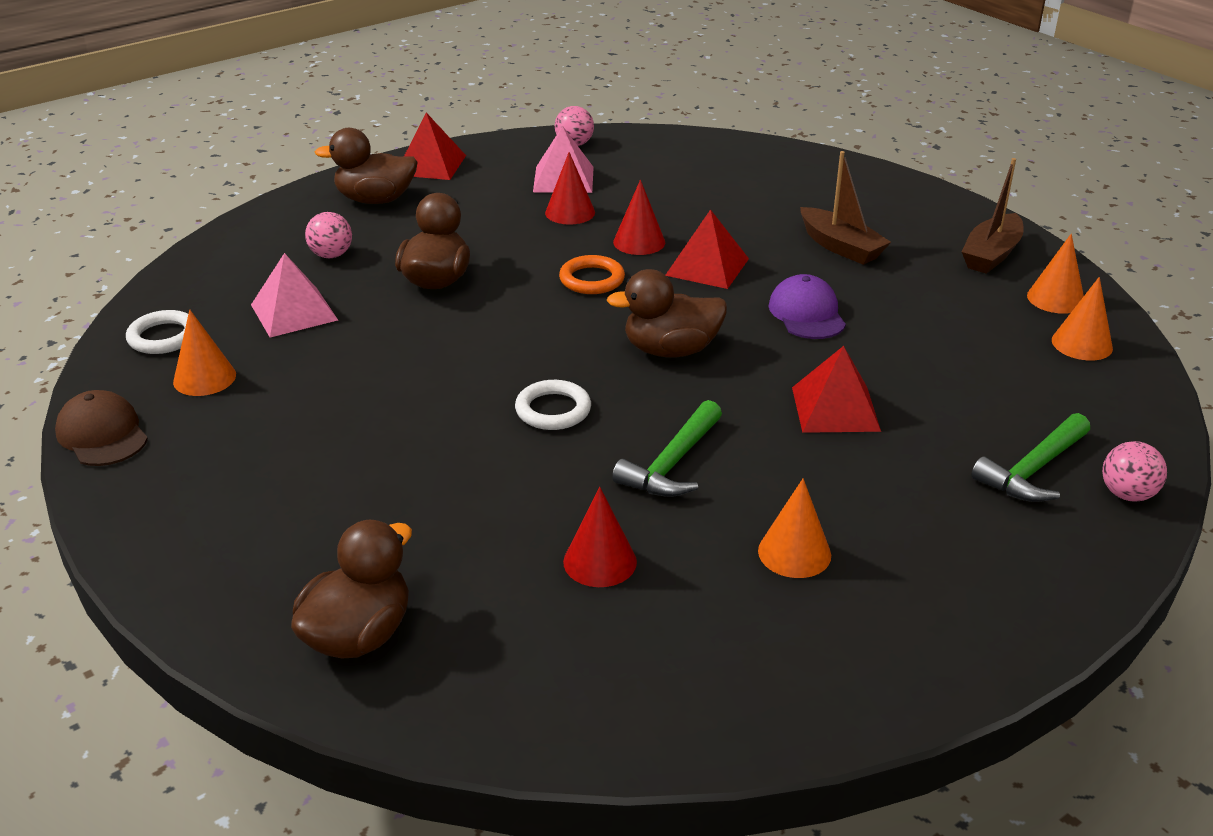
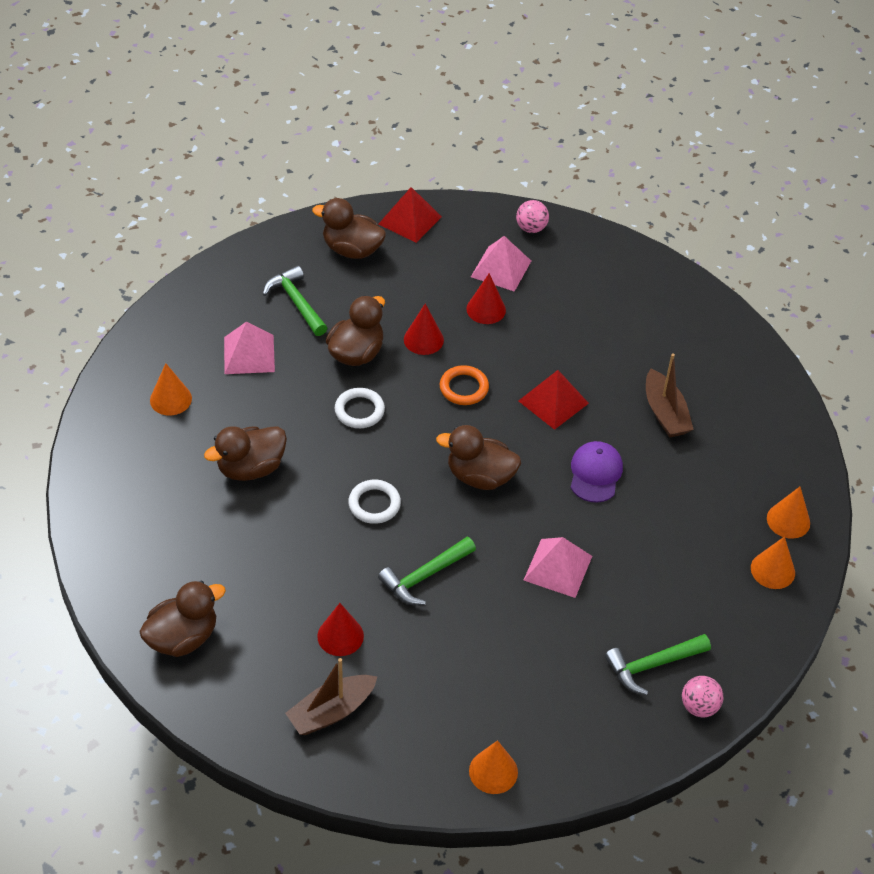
camera: 20 degrees right, 15 degrees up
(102, 434) = (94, 429): brown cap -> none
(163, 337) = (158, 351): white ring -> white ring (359, 411)
(331, 255) = (296, 302): pink ball -> green hammer
(358, 418) = (251, 468): none -> brown duck
(639, 242) = (519, 359): red cone -> red cone (423, 339)
(794, 553) = (458, 672): orange cone -> orange cone (493, 771)
(835, 409) = (557, 568): red pyramid -> pink pyramid
(991, 255) = (774, 459): brown boat -> brown boat (331, 711)

